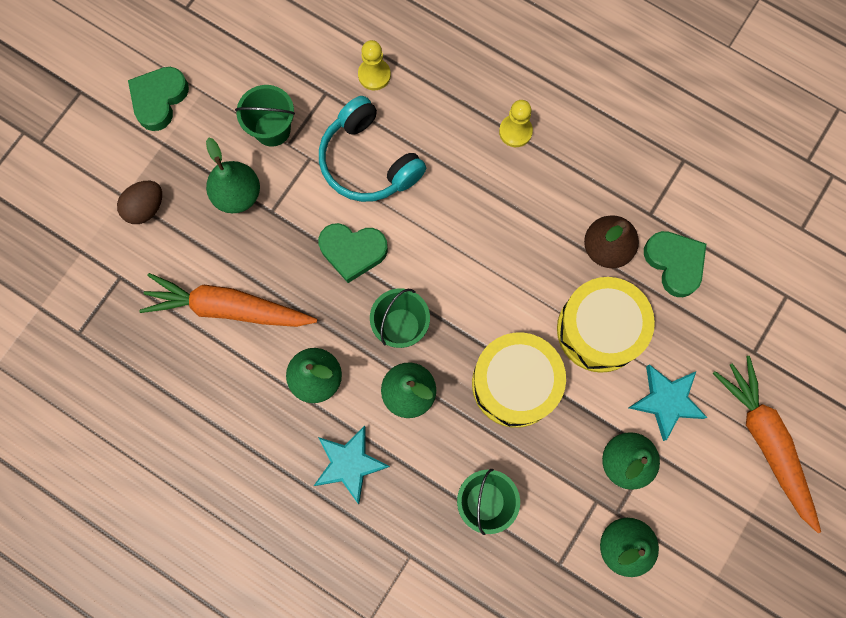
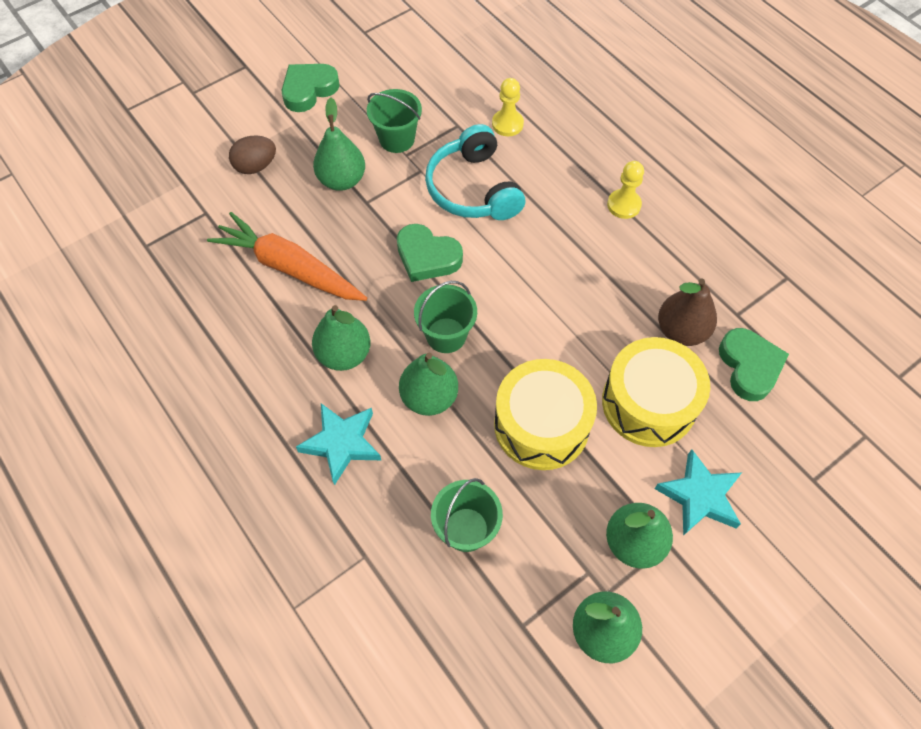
camera: 20 degrees right, 15 degrees down
(766, 441) = (802, 577): orange carrot -> none

